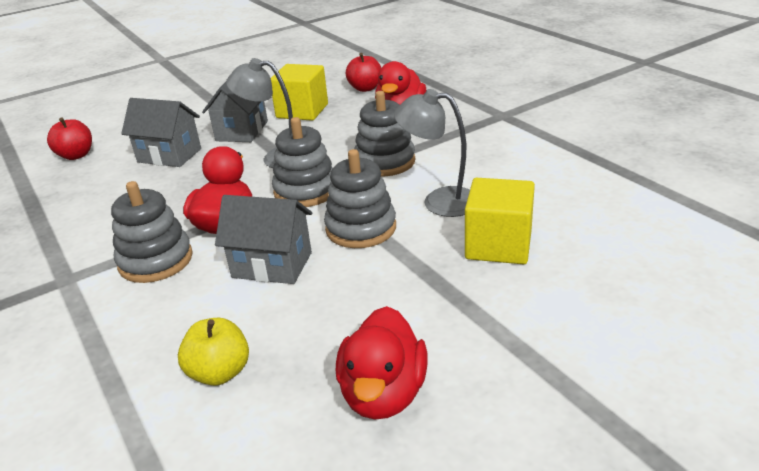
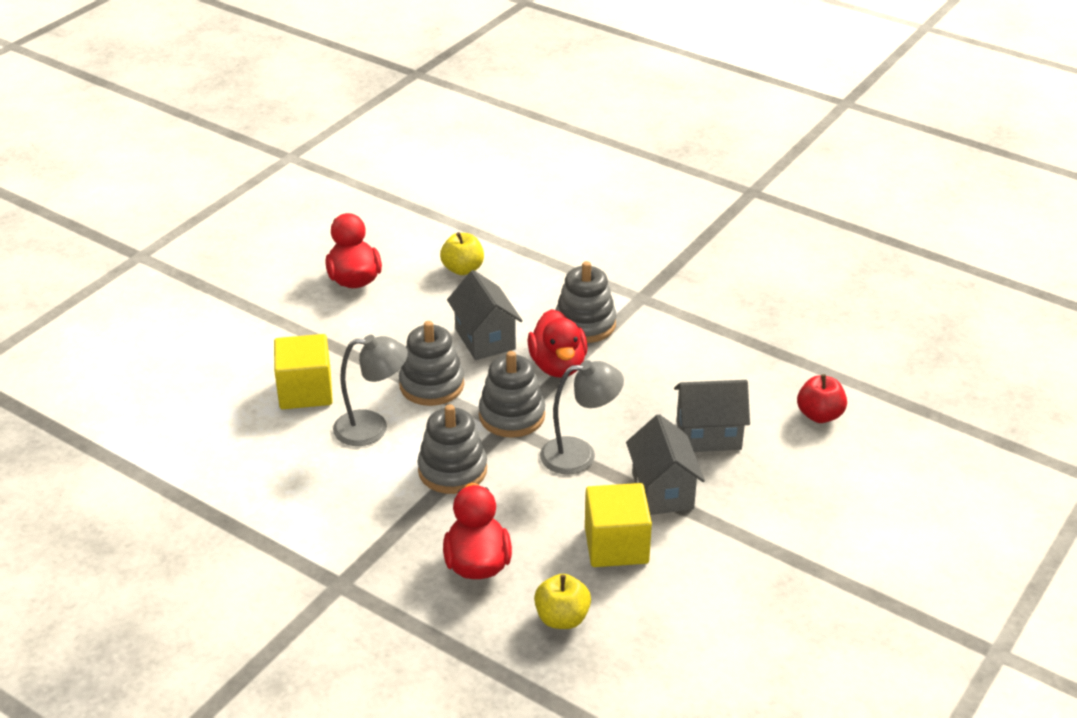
camera: 155 degrees right, 5 degrees up
(272, 265) = (485, 339): grey house -> grey house turned 75 degrees clockwise
(365, 88) = (562, 618): red apple -> yellow apple

